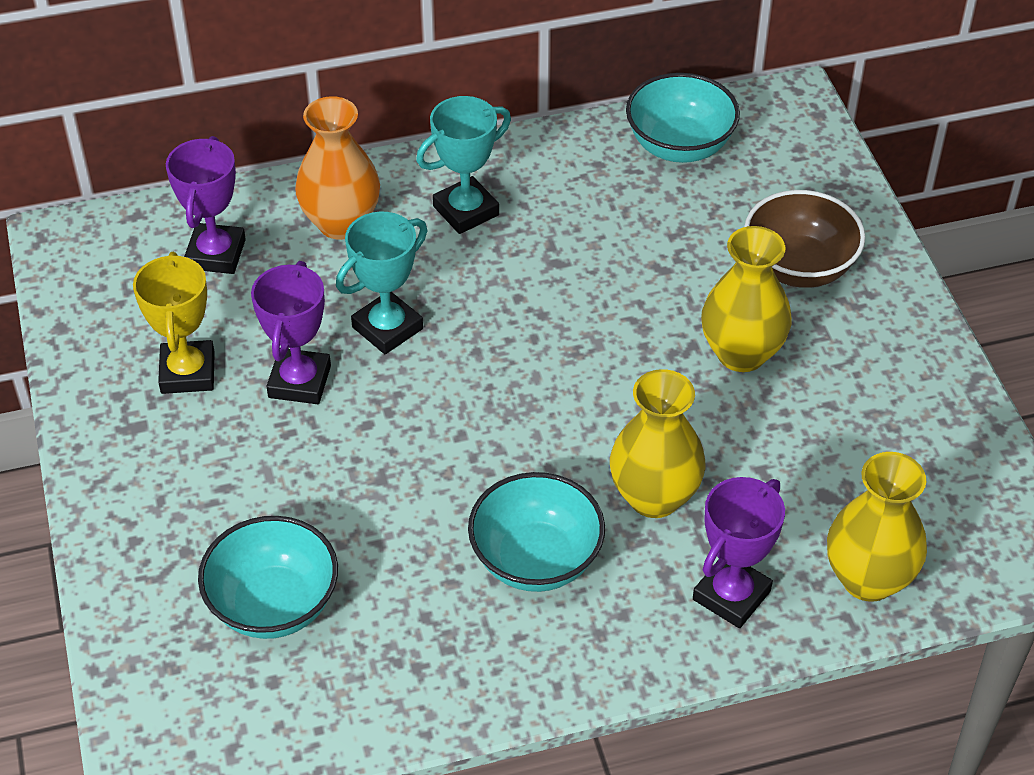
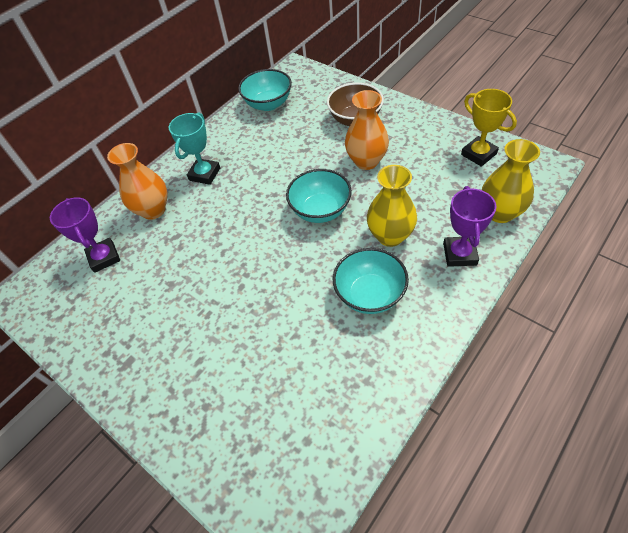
camera: 30 degrees left, 5 degrees up
(188, 372) = (134, 319): yellow trophy -> yellow trophy (478, 154)
(274, 605) = (273, 401): turquoise bowl -> turquoise bowl (320, 210)
(299, 381) = (193, 288): purple trophy -> none
(387, 328) = (213, 240): turquoise trophy -> none
(741, 353) = (366, 161): yellow vase -> orange vase

